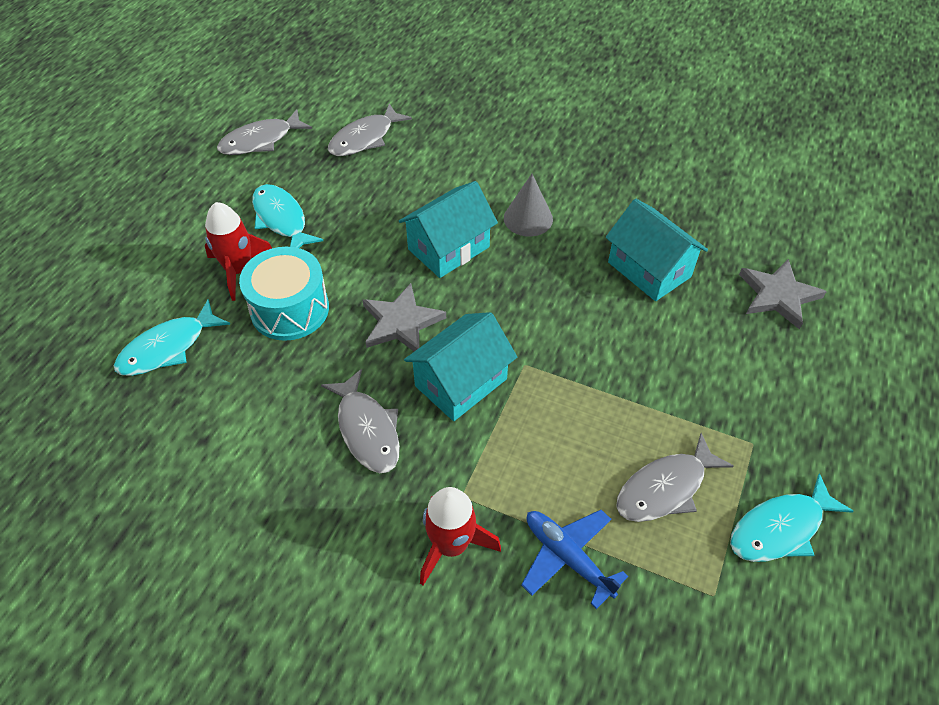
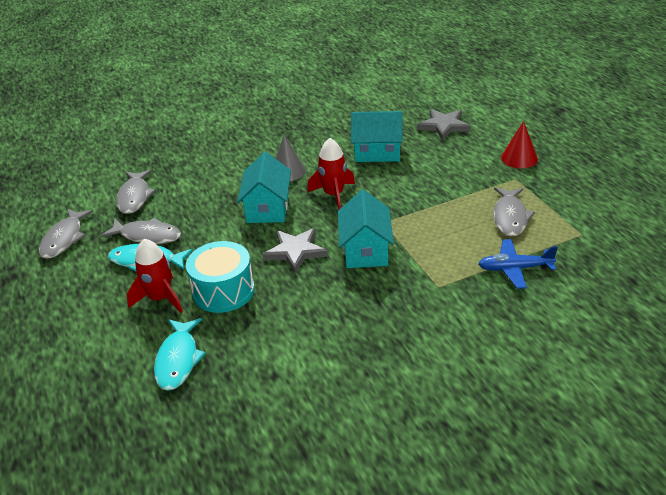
camera: 45 degrees left, 15 degrees down
(367, 429) = (353, 301): grey fish -> grey fish (147, 236)
(451, 545) = (464, 305): red rocket -> red rocket (334, 195)
(780, 528) = (568, 196): turquoise fish -> none
(802, 419) = (519, 158): none -> red cone

